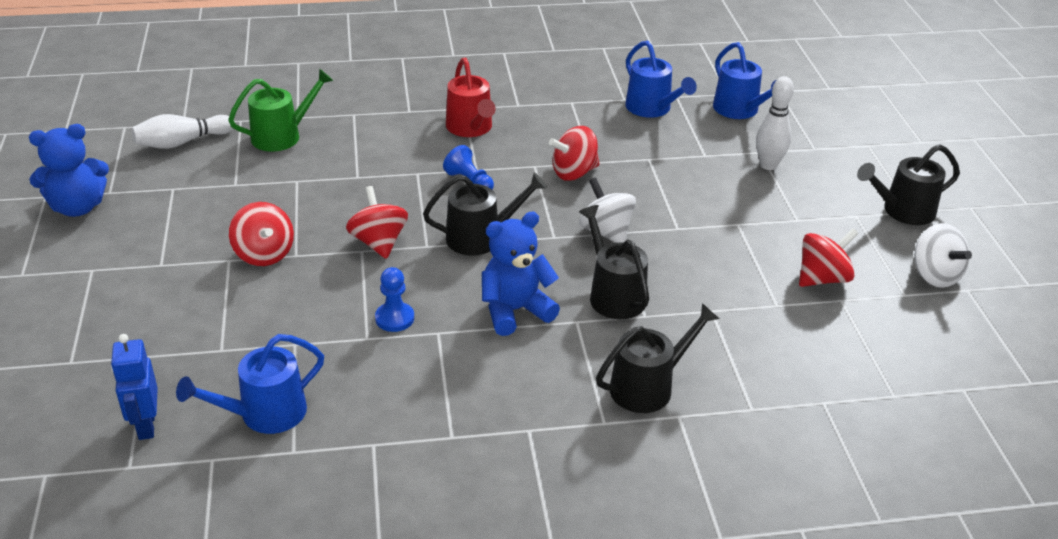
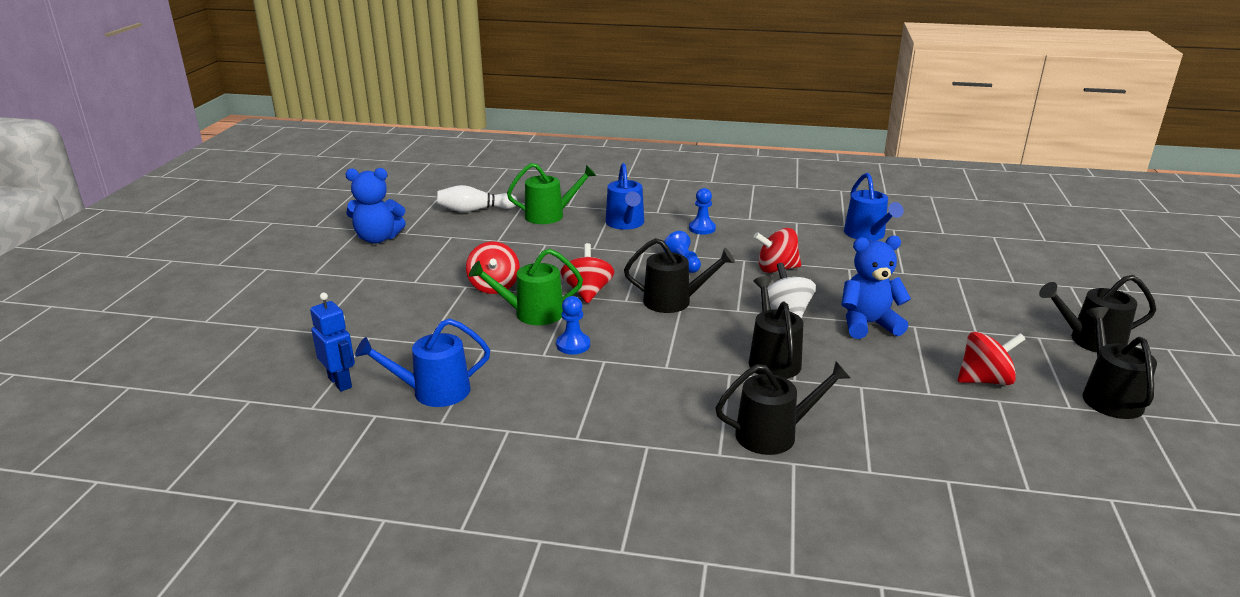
camera: 20 degrees right, 10 degrees down
(146, 425) = (340, 382): blue robot -> blue robot turned 135 degrees clockwise
(328, 284) = (532, 313): none -> green watering can
(471, 128) = (702, 228): red watering can -> blue pawn
(515, 310) = (678, 356): blue teddy bear -> blue teddy bear (868, 324)
(739, 110) = (949, 245): blue watering can -> blue watering can (625, 223)
(768, 165) = (962, 287): white bowling pin -> none
(934, 275) = (1108, 396): white spinning top -> black watering can

